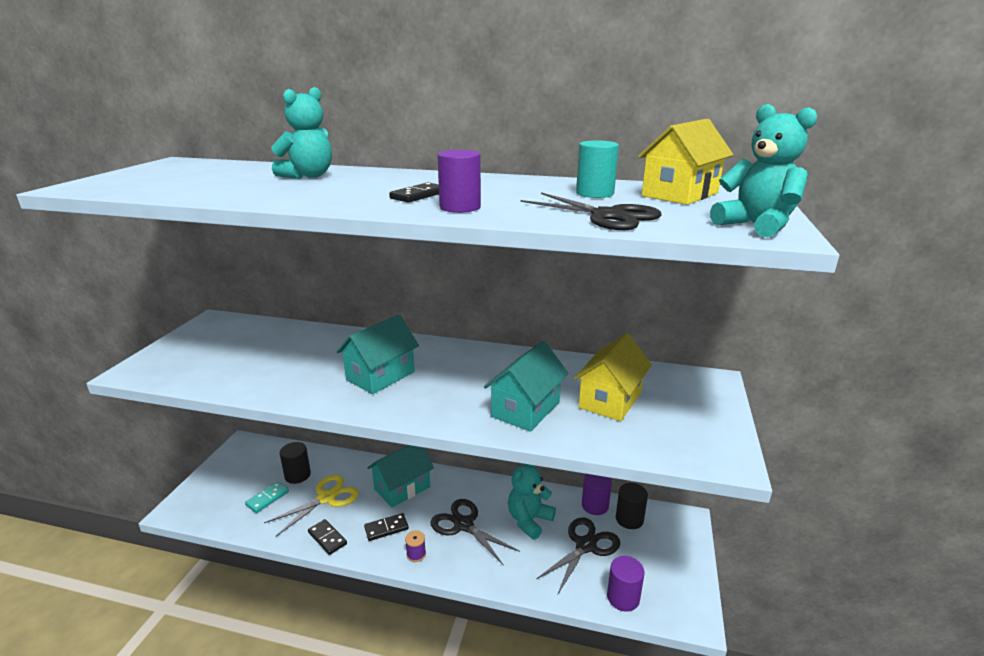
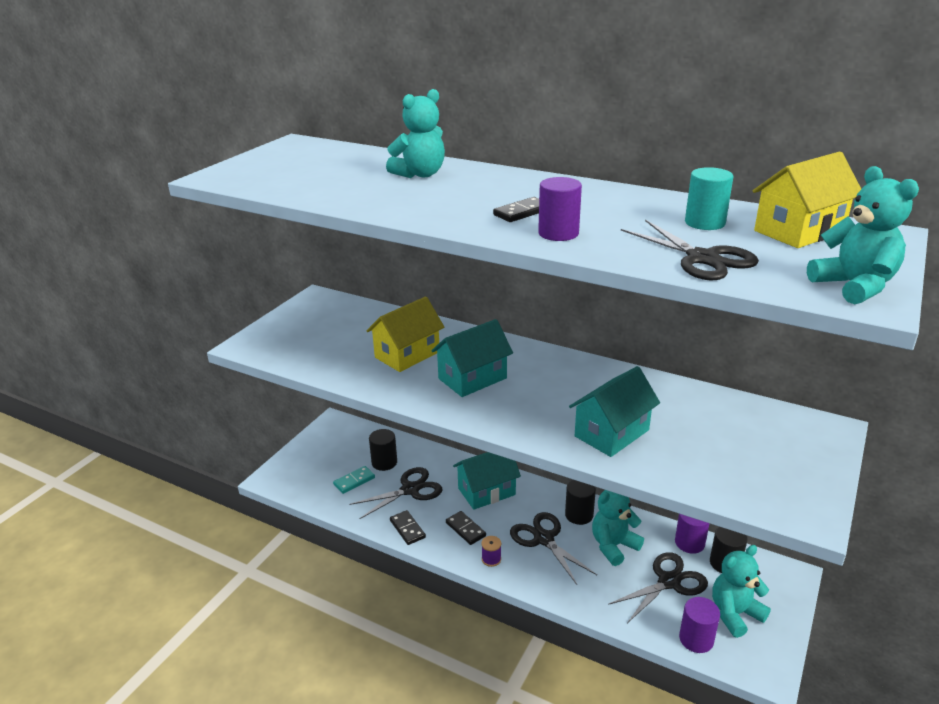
camera: 15 degrees right, 5 degrees up
(326, 498) = (410, 490): yellow scissors -> black scissors
(386, 528) = (465, 529): black domino -> black domino turned 60 degrees clockwise
(492, 496) = (579, 515): none -> black cylinder
(610, 400) = (704, 435): yellow house -> yellow house (407, 355)
(650, 565) = (735, 614): none -> turquoise teddy bear

